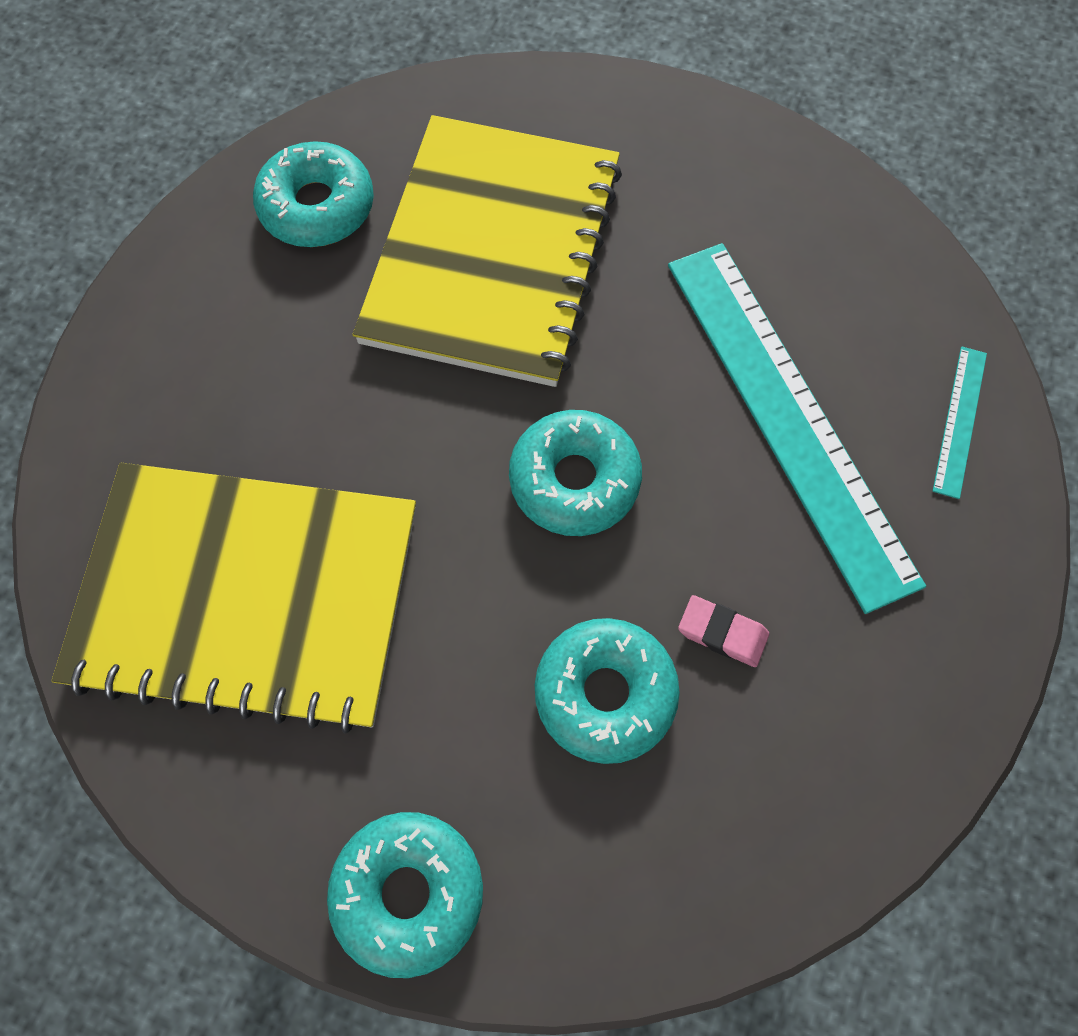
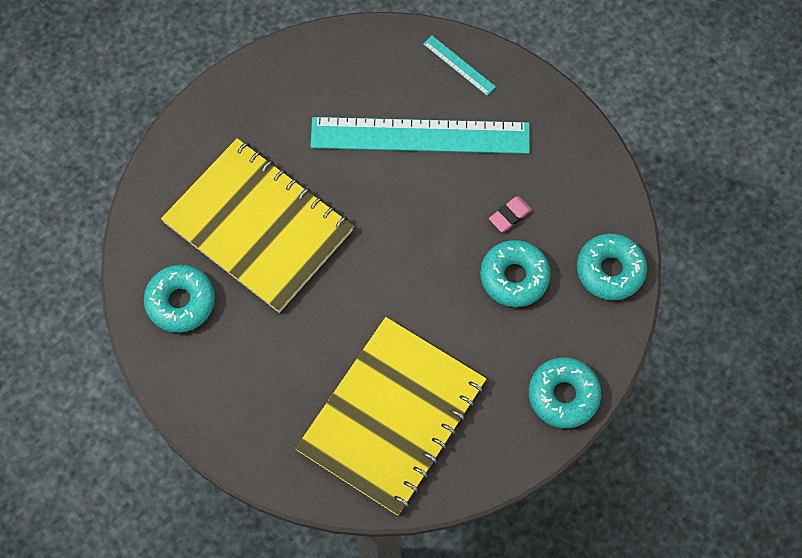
camera: 65 degrees left, 0 degrees up
(574, 480) = (405, 244): turquoise donut -> turquoise donut (610, 270)

